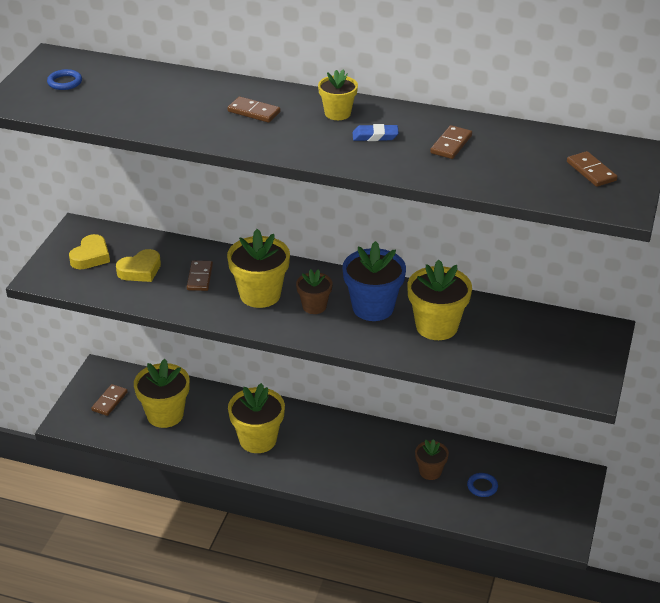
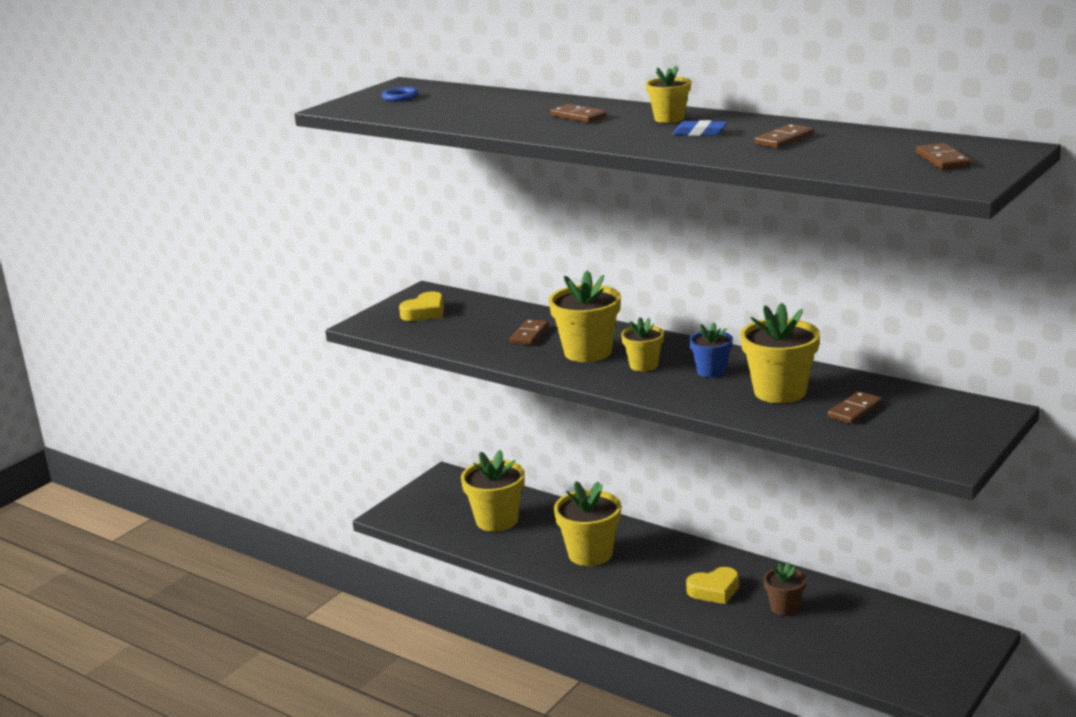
camera: 20 degrees right, 15 degrees down
(110, 401) = (443, 502): brown domino -> brown domino (854, 410)
(140, 270) = (469, 325): yellow heart -> yellow heart (714, 590)
(314, 306) = (643, 365): brown flower pot -> yellow flower pot
(373, 308) = (711, 371): blue flower pot -> blue flower pot, size x0.58
(482, 486) = (845, 630): blue ring -> none

